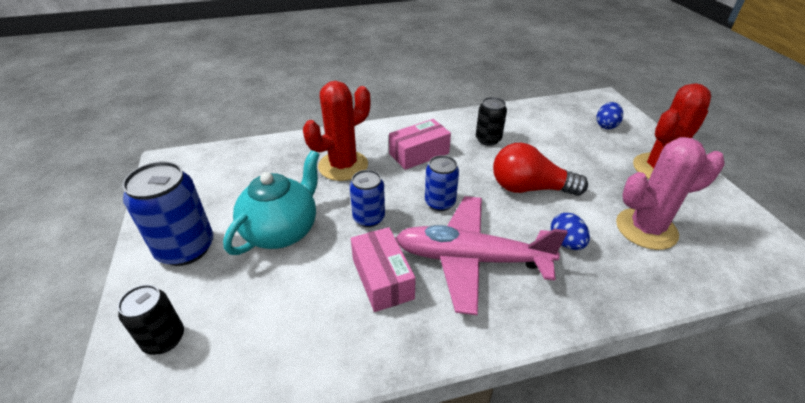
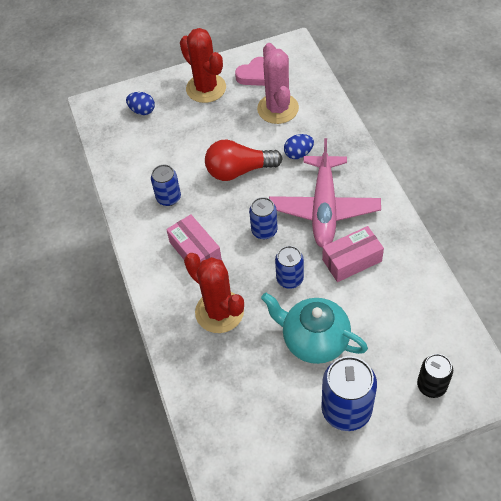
camera: 90 degrees left, 15 degrees up
(488, 139) = (168, 198): black can -> blue can
(530, 188) = (239, 170): red light bulb -> red light bulb turned 75 degrees clockwise
(703, 211) = (254, 75): none -> pink heart

